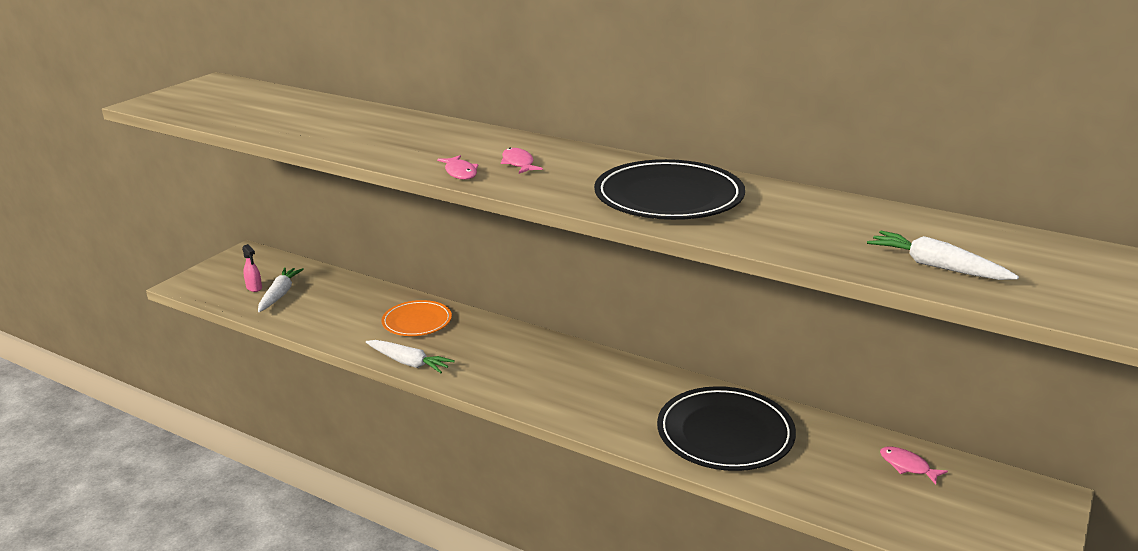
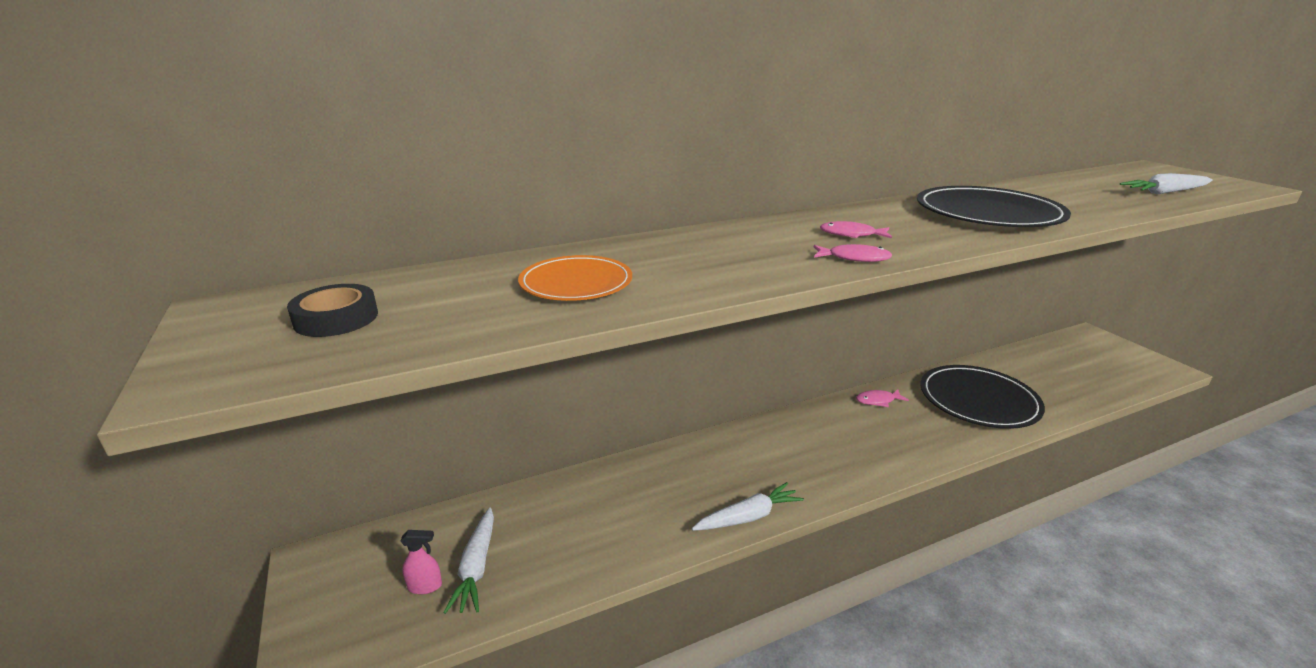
camera: 55 degrees left, 0 degrees up
(223, 100) = (336, 318): none -> black tape
(279, 295) = (476, 567): white carrot -> white carrot turned 135 degrees counterclockwise
(417, 321) = (666, 481): orange plate -> orange plate (576, 283)
(907, 466) = (1046, 358): pink fish -> pink fish (878, 401)

